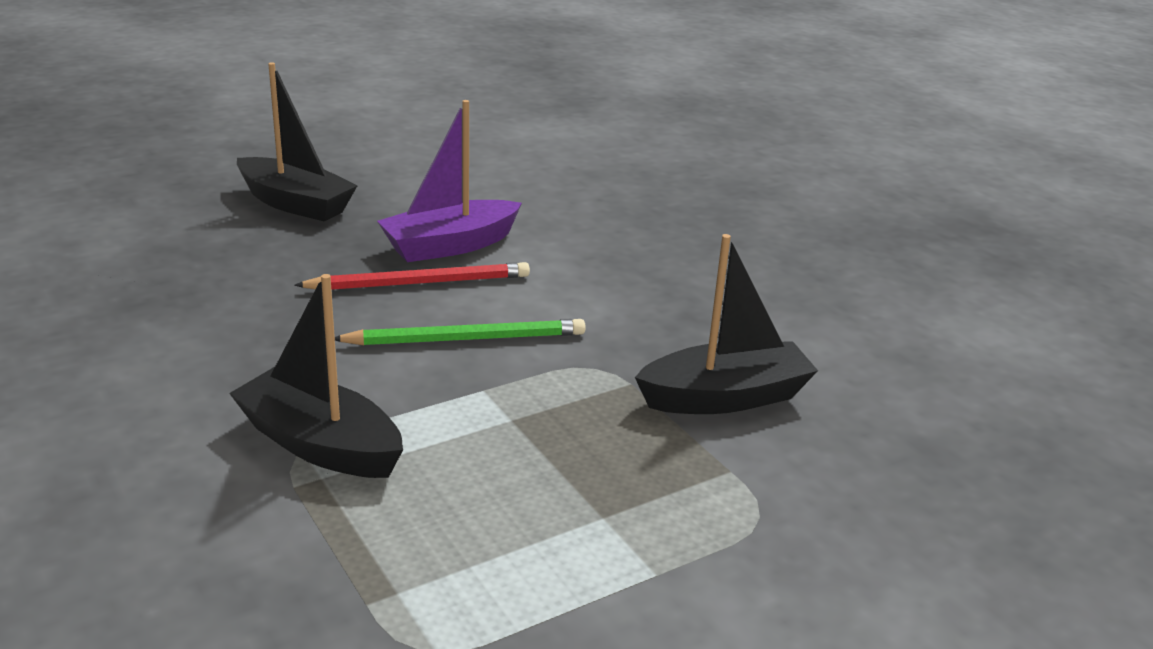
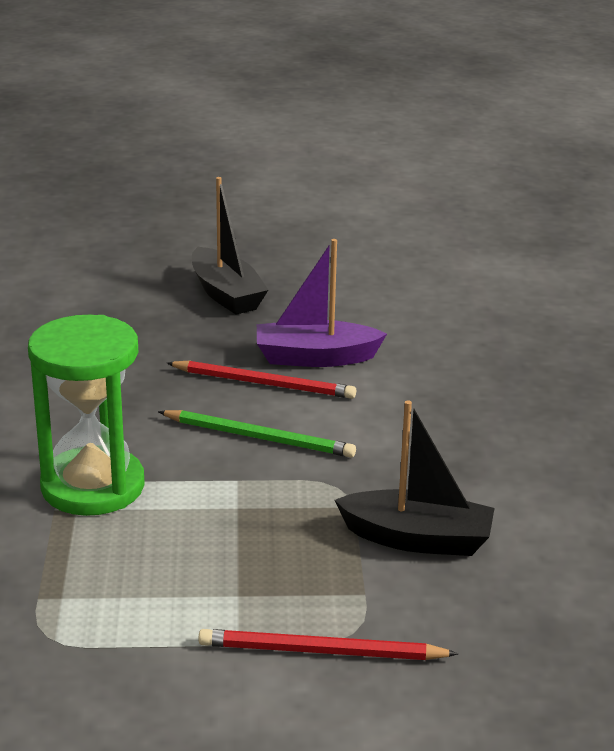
camera: 30 degrees right, 0 degrees up
(320, 444) = (93, 486): black boat -> green hourglass
(750, 549) = (321, 651): none -> red pencil

